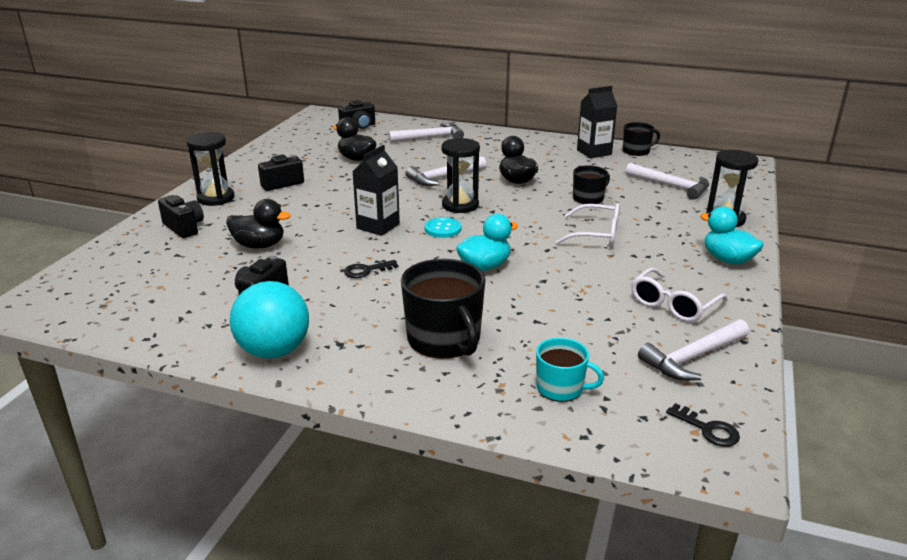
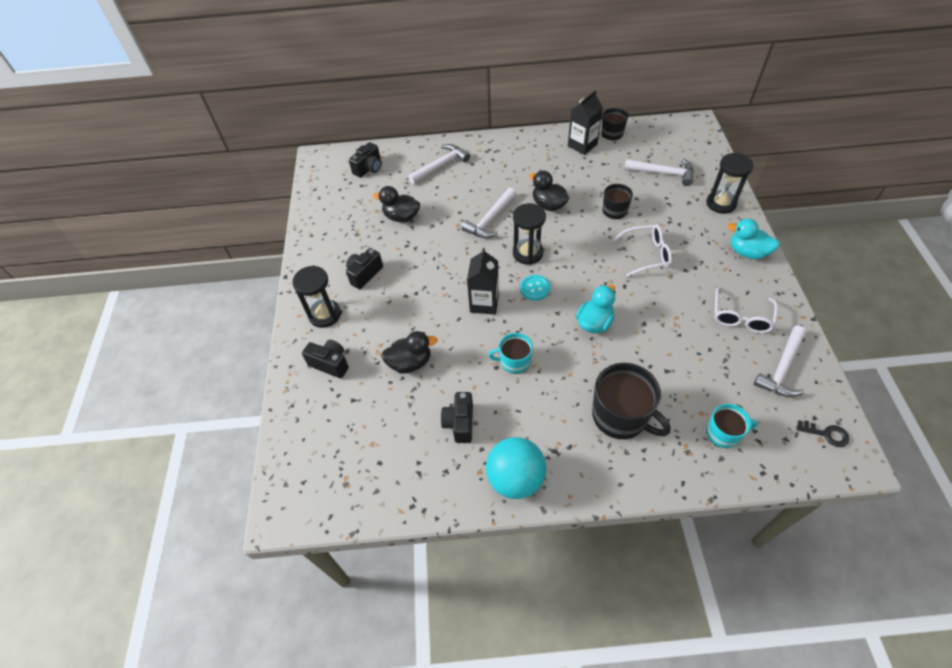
camera: 20 degrees left, 25 degrees up
(366, 270) = (514, 361): black key -> turquoise mug

